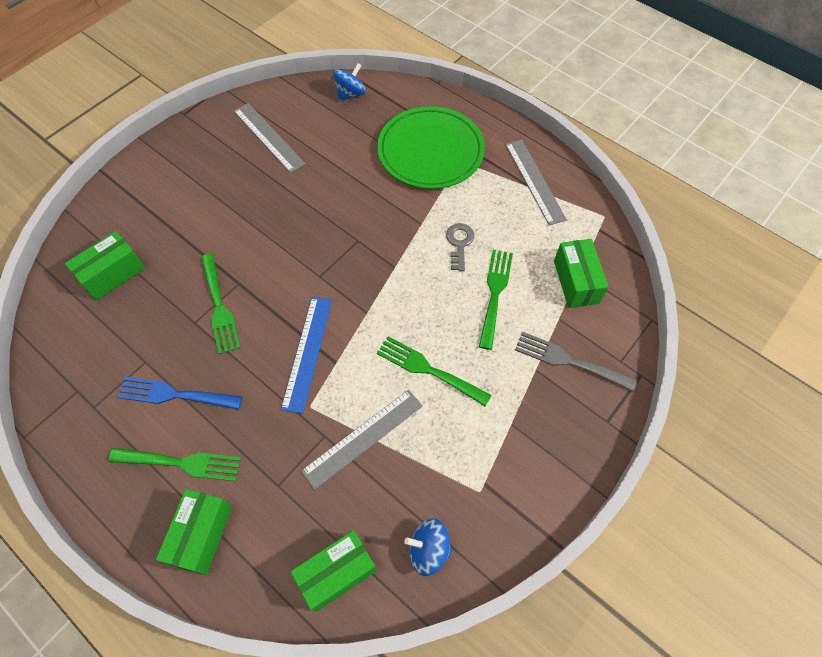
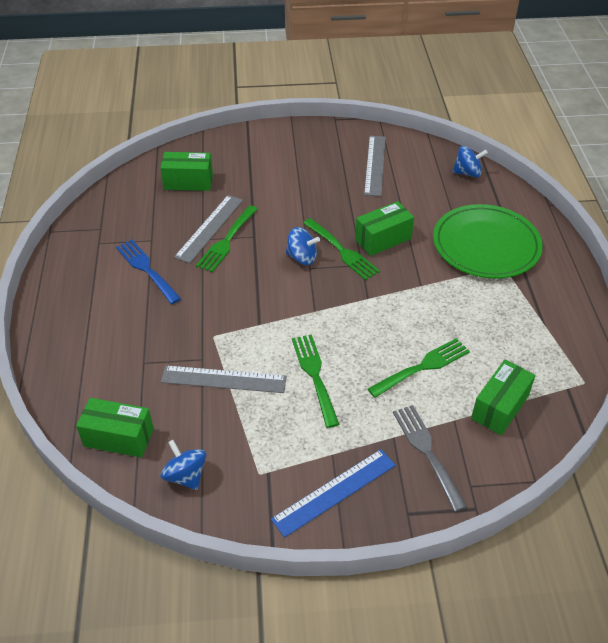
camera: 45 degrees right, 15 degrees down
(181, 463) = (107, 307): green fork -> green fork (342, 251)
(202, 535) = (74, 352): green box -> green box (383, 239)
(303, 271) = (302, 257): none -> blue spinning top
(307, 352) = (248, 305): blue ruler -> blue ruler (334, 491)
(459, 243) = (434, 317): grey key -> none
(534, 181) = (550, 318): grey ruler -> grey ruler (209, 228)

